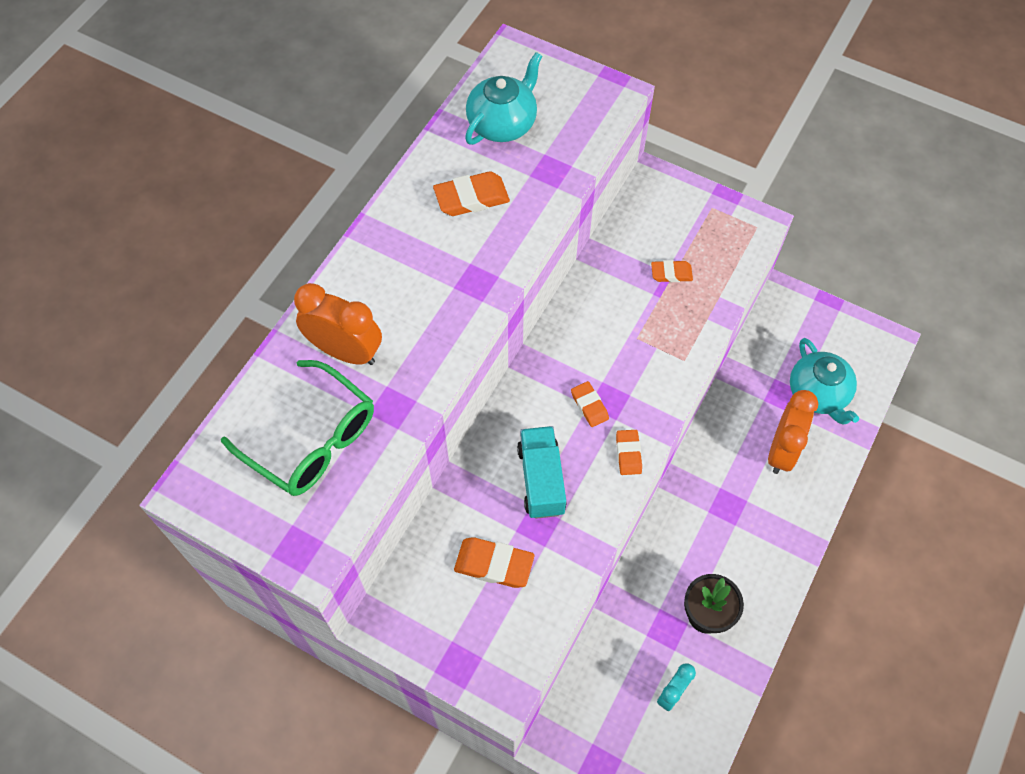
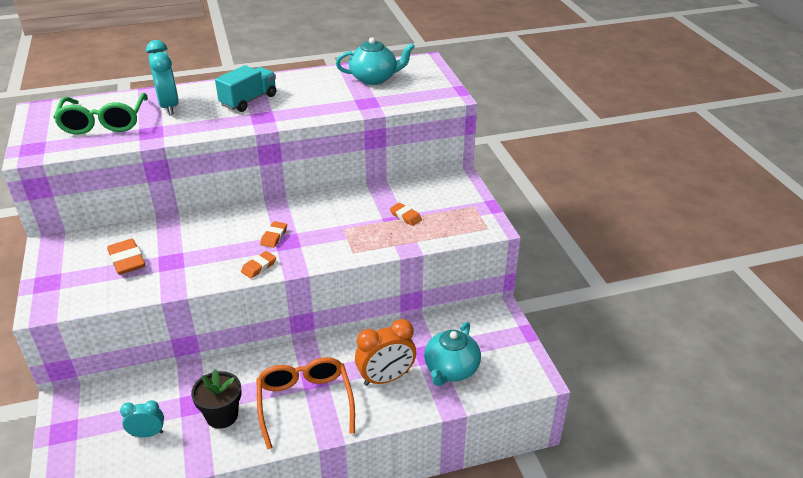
camera: 45 degrees right, 25 degrees down
(345, 351) = (169, 106): orange clock -> turquoise clock
(471, 198) = (313, 92): orange eraser -> none
(541, 480) = (202, 247): turquoise truck -> turquoise truck (249, 100)
(752, 536) = (305, 403): none -> orange glasses

